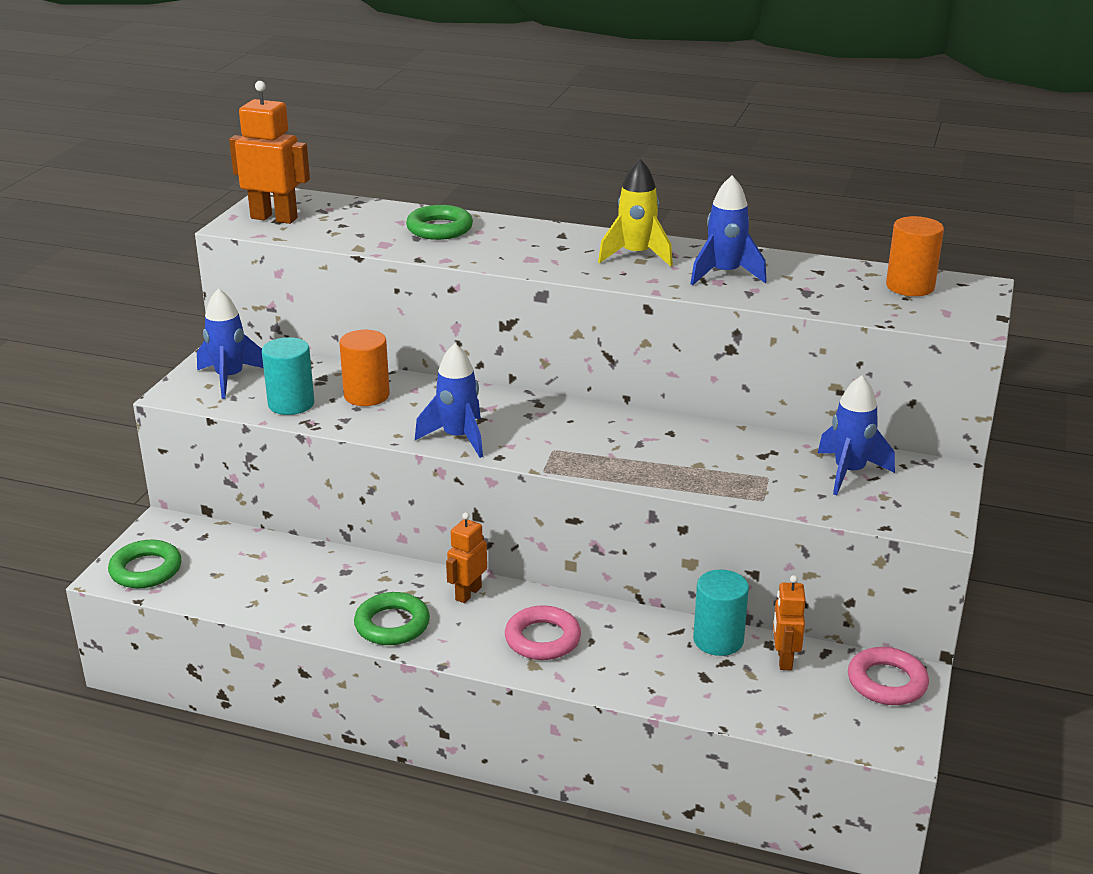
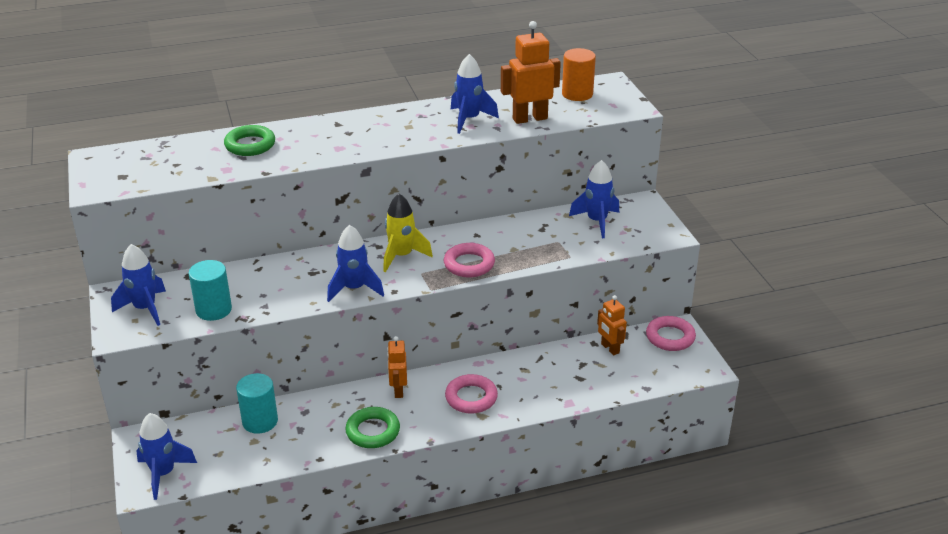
camera: 35 degrees left, 5 degrees up
(146, 570) = (163, 474): green ring -> blue rocket
(274, 218) = (117, 175): orange robot -> orange robot (529, 118)
(366, 395) = (259, 283): orange cylinder -> none
(621, 461) = (469, 264): none -> pink ring
(636, 255) = (402, 124): yellow rocket -> yellow rocket (402, 256)
(718, 640) = (566, 353): turquoise cylinder -> turquoise cylinder (260, 421)

